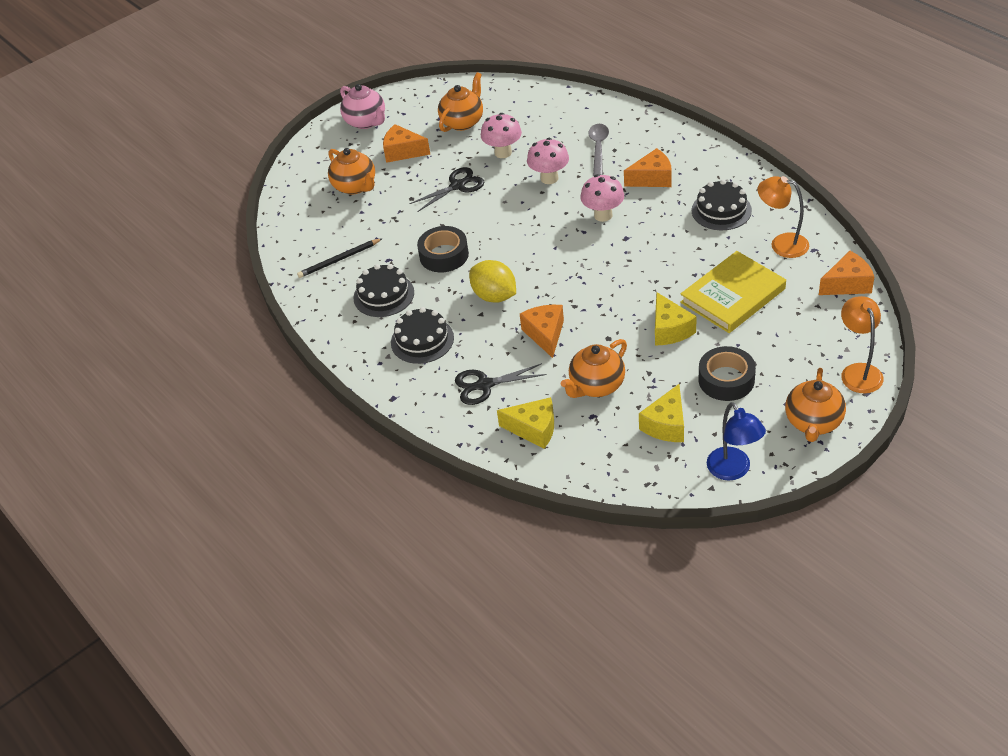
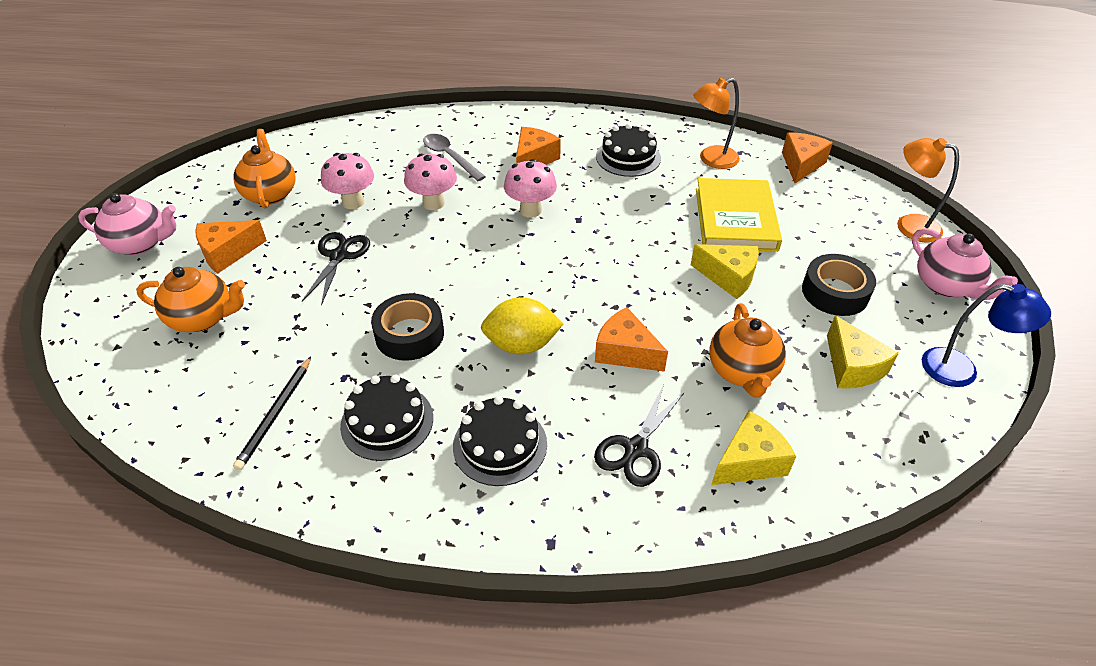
camera: 50 degrees left, 0 degrees up
(813, 423) = (946, 286): orange teapot -> pink teapot

